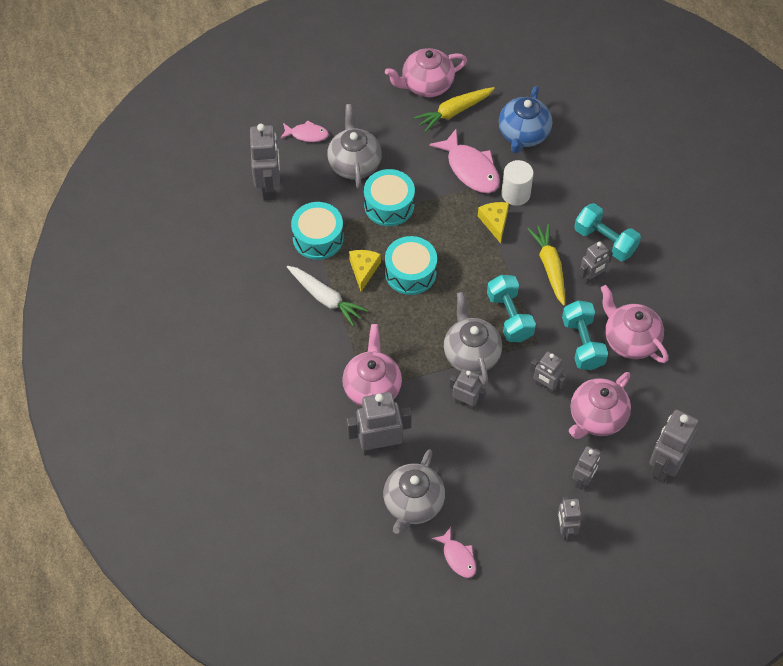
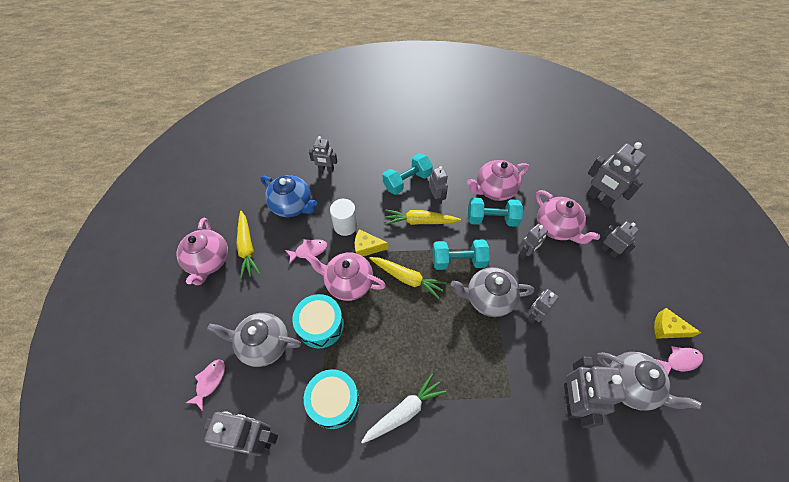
camera: 75 degrees left, 0 degrees up
(363, 270) = (382, 366): yellow cheese -> yellow cheese (667, 328)
(372, 387) = (509, 391): pink teapot -> pink teapot (348, 283)
(410, 272) = (396, 325): turquoise drum -> none
(469, 270) = (407, 278): none -> yellow carrot
(470, 169) = (309, 251): pink fish -> pink fish, size x0.57
(565, 530) = (651, 274): grey robot -> grey robot (326, 169)

